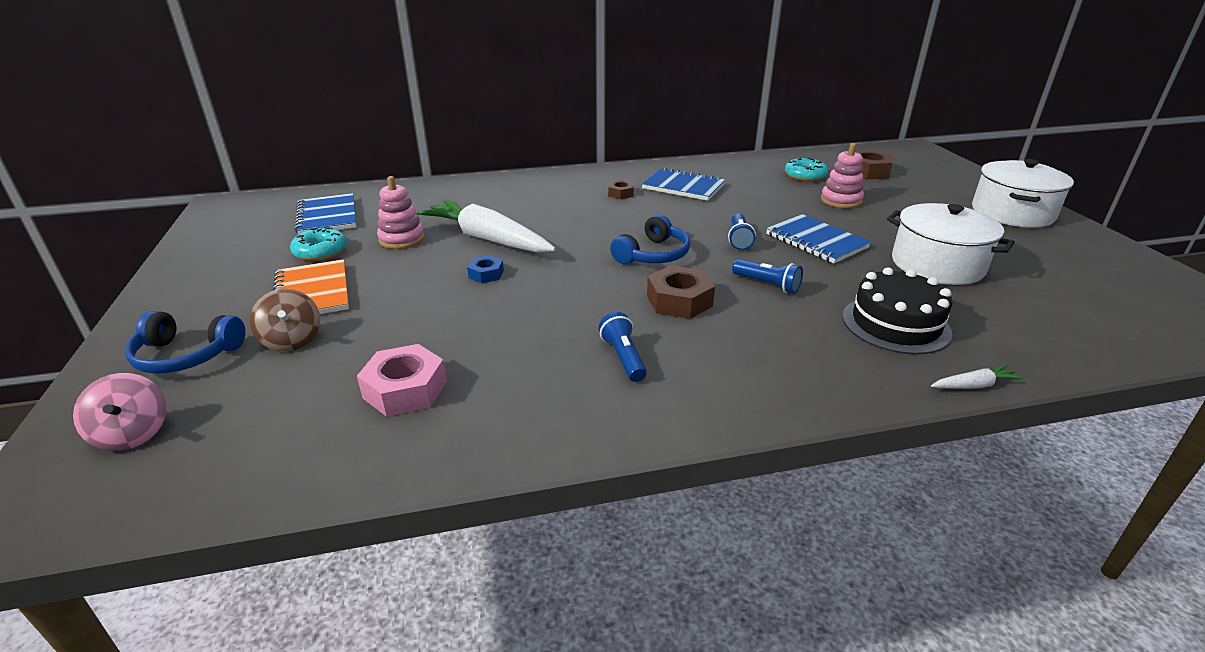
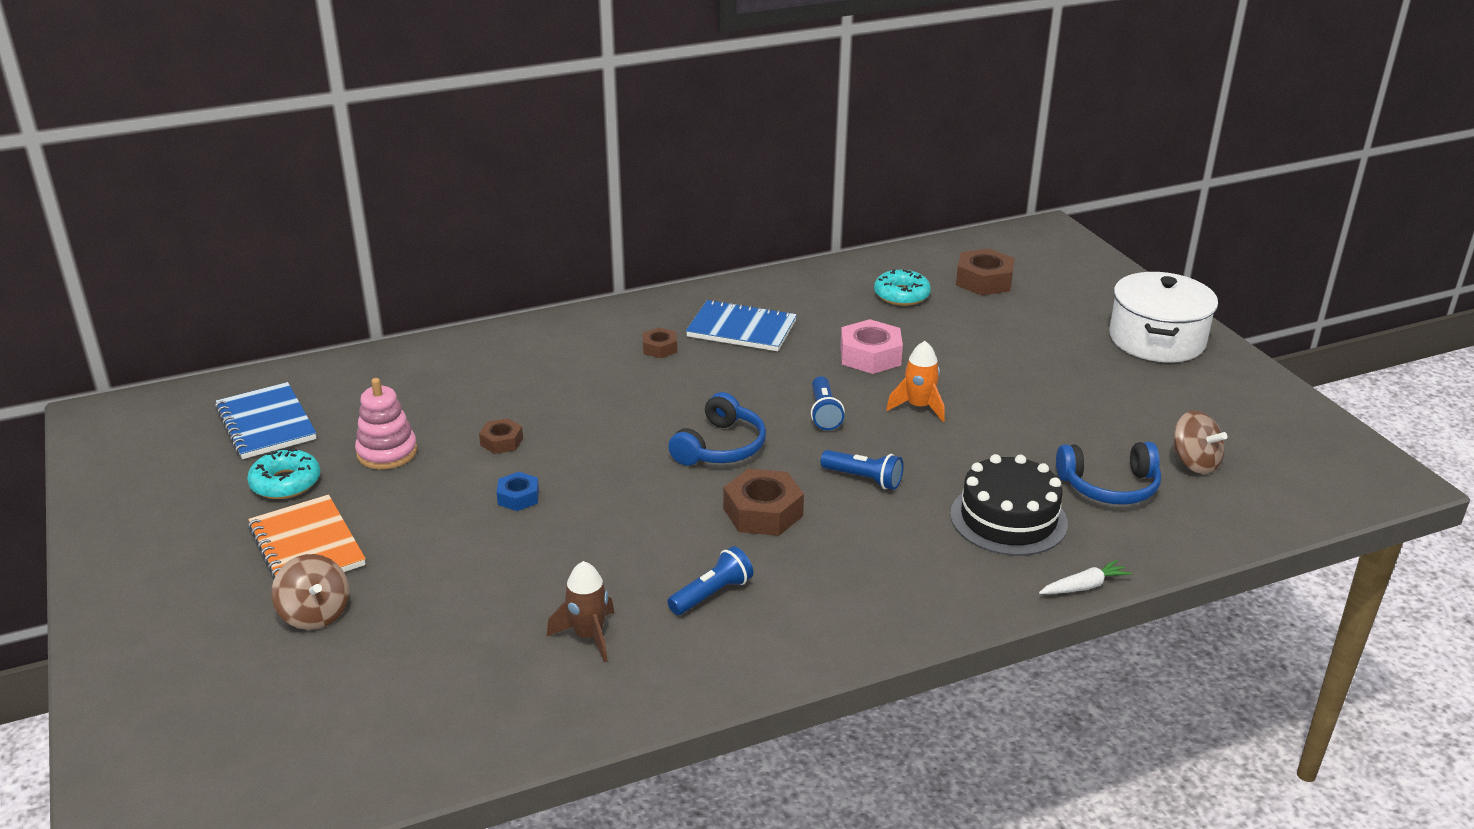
camera: 10 degrees left, 0 degrees up
(133, 434) = (194, 745): pink spinning top -> none
(186, 355) = (196, 648): blue headphones -> blue headphones (1109, 486)
(405, 389) = (478, 660): pink nut -> pink nut (870, 356)
(487, 239) = (501, 442): white carrot -> brown nut
(506, 380) = (588, 636): none -> brown rocket
(623, 358) = (712, 594): blue flashlight -> blue flashlight turned 75 degrees clockwise
(816, 241) = (918, 407): blue notebook -> orange rocket
(841, 200) = (948, 336): pink stacking toy -> none
(937, 265) = (1060, 430): white pot -> none
(1064, 297) = (1194, 463): none -> brown spinning top

